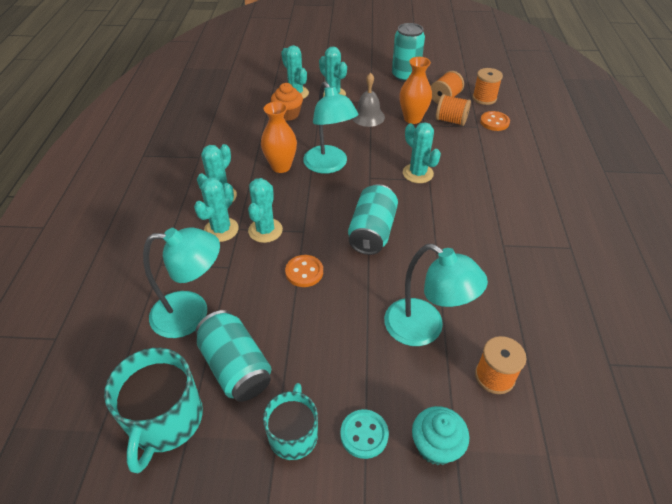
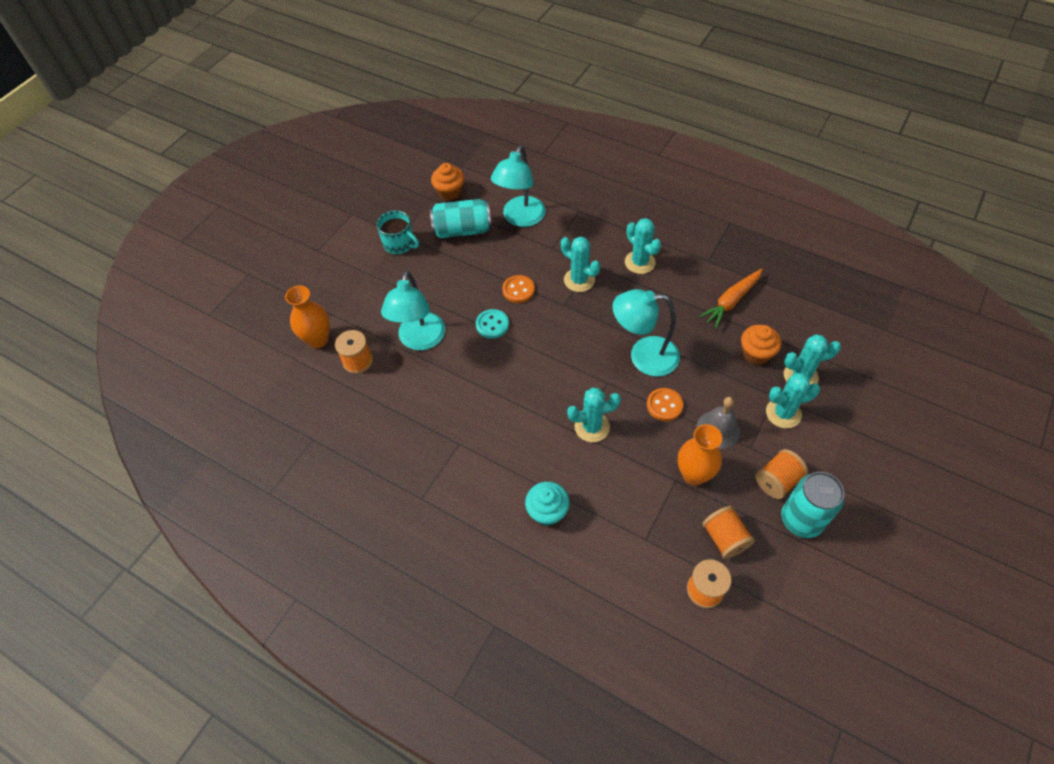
camera: 120 degrees right, 10 degrees up
(165, 420) = (449, 192): turquoise mug -> orange cupcake
(221, 230) = (596, 253): turquoise cactus -> none
(241, 135) = (731, 301): none -> orange carrot
(281, 166) = (662, 317): orange vase -> orange vase (318, 339)
(364, 434) = (375, 275): turquoise button -> turquoise button (492, 325)
(372, 232) = (534, 351): turquoise can -> none
(424, 329) = (420, 340): turquoise lamp -> turquoise lamp turned 60 degrees counterclockwise
(436, 446) = (342, 306): turquoise cupcake -> turquoise cupcake (547, 511)
(451, 121) = (671, 515): orange spool -> orange spool (777, 481)
(494, 122) = (645, 565): orange button -> orange button (664, 405)

